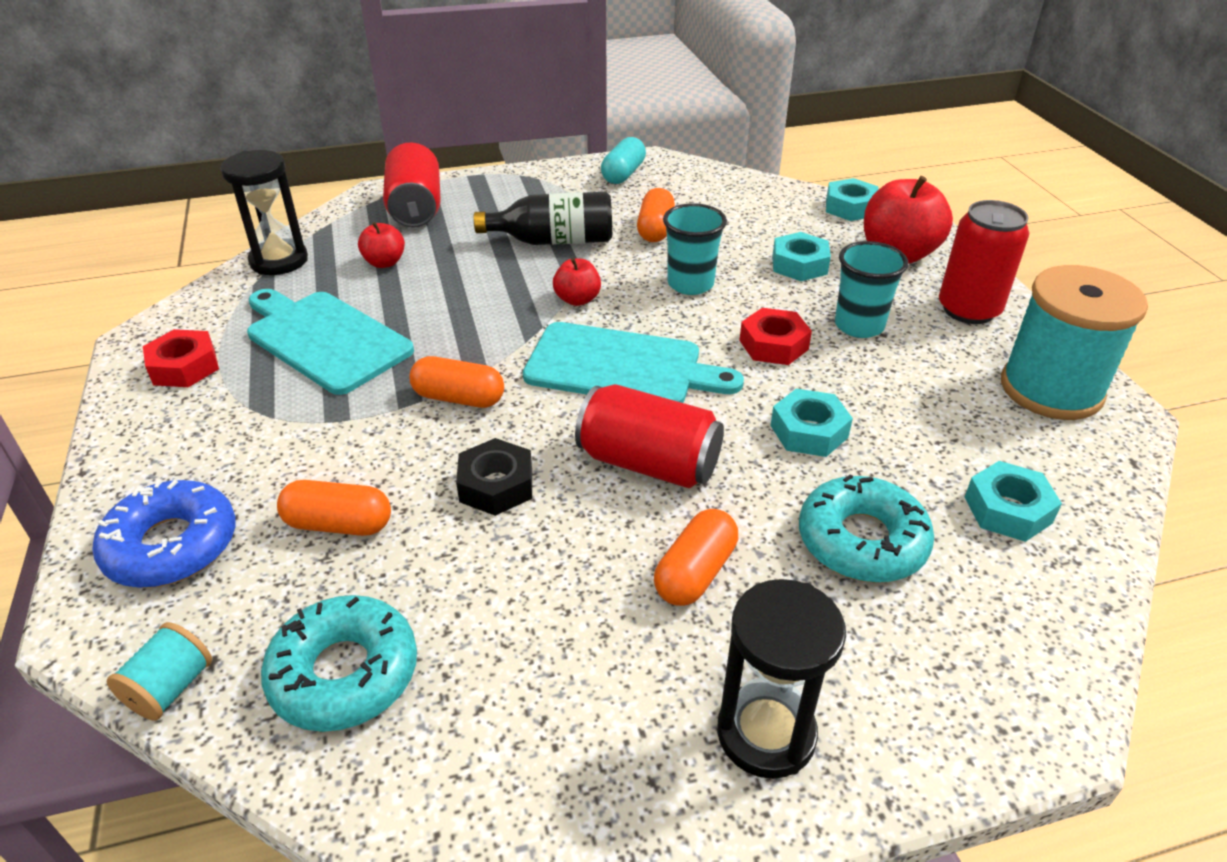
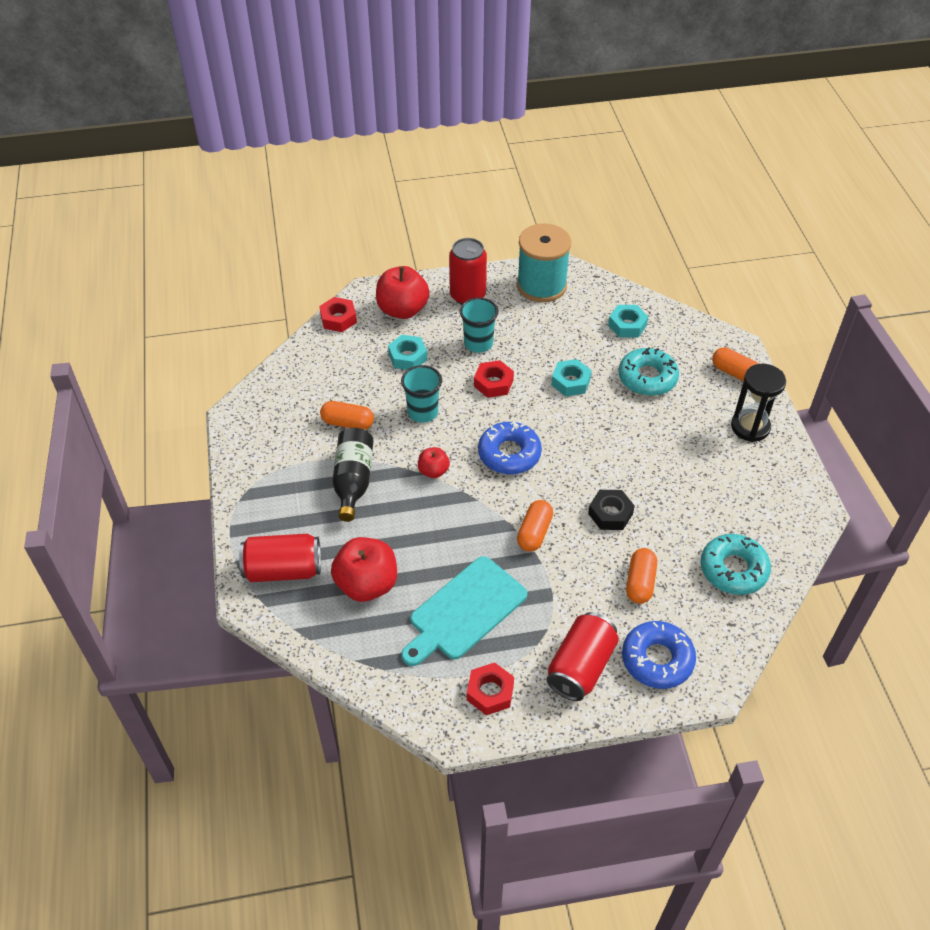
camera: 85 degrees left, 10 degrees up
(170, 688) = (747, 638): turquoise spool -> none
(279, 261) = (352, 657): black hourglass -> none
(384, 263) = (367, 584): red apple -> red apple, size x1.89
(621, 367) = (509, 454): turquoise cutting board -> blue donut
(623, 174) = (256, 434): turquoise capsule -> none
(648, 463) = (594, 449): red can -> red can (581, 667)
(695, 573) = (668, 438): orange capsule -> orange capsule (735, 373)
(850, 207) = (338, 319): turquoise nut -> red nut

